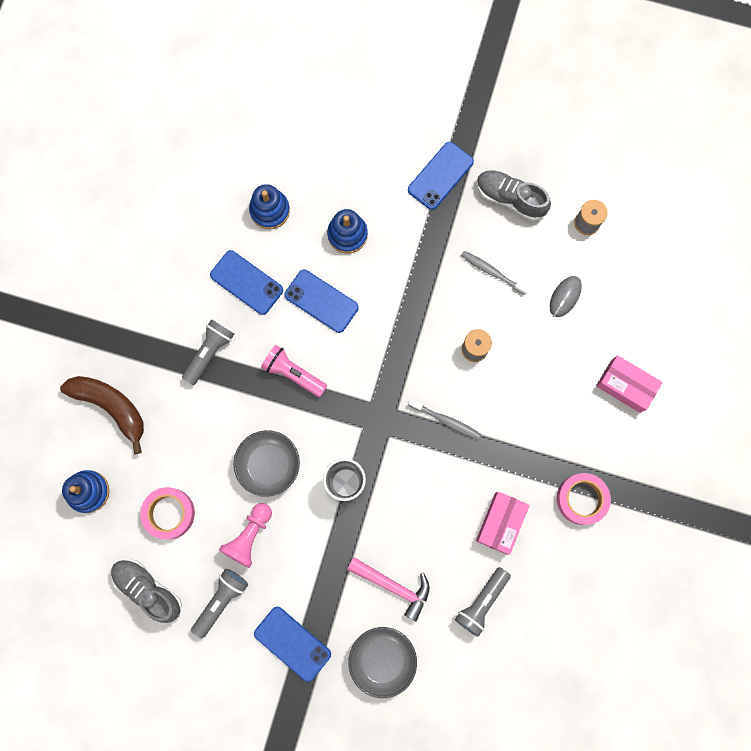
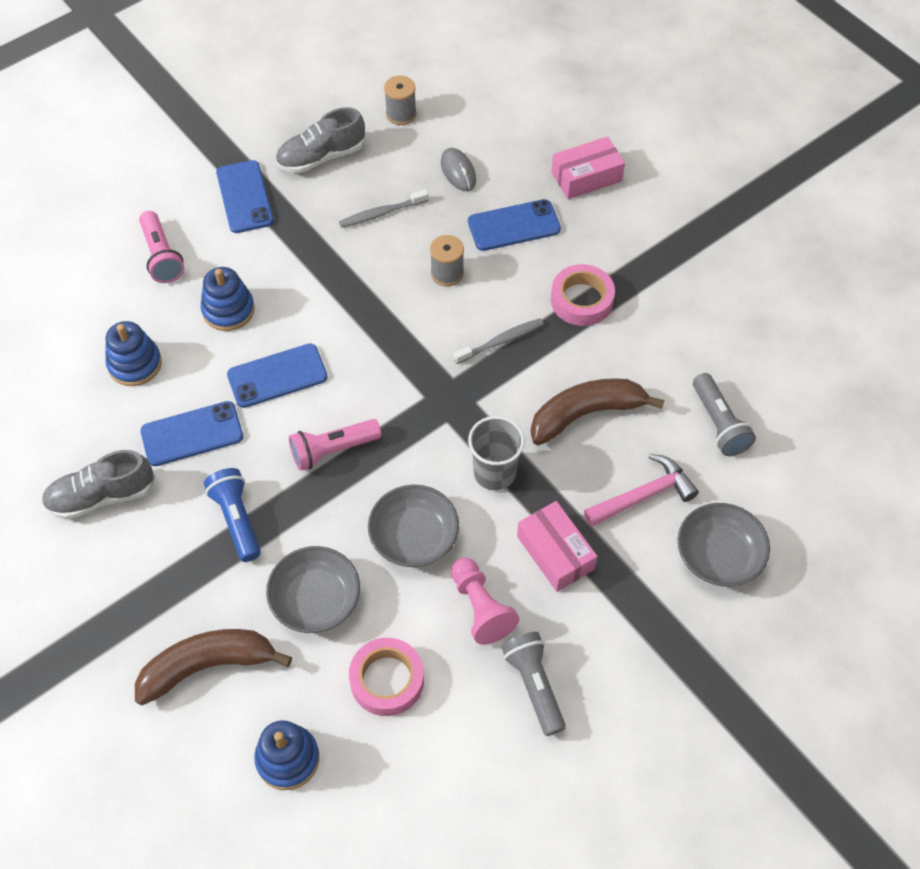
camera: 55 degrees left, 20 degrees down
(148, 589) = (461, 762): grey shoe -> grey shoe (102, 496)
(190, 437) = (316, 600): none -> grey bowl
(209, 353) = (237, 519): grey flashlight -> blue flashlight
(292, 643) = (638, 638): blue phone -> blue phone (514, 225)
(357, 162) = (161, 256): none -> pink flashlight
(428, 511) = (586, 414): none -> brown banana
(500, 523) = (646, 357): pink box -> pink box (555, 553)
(581, 499) = (673, 276): pink tape -> pink tape (581, 300)

